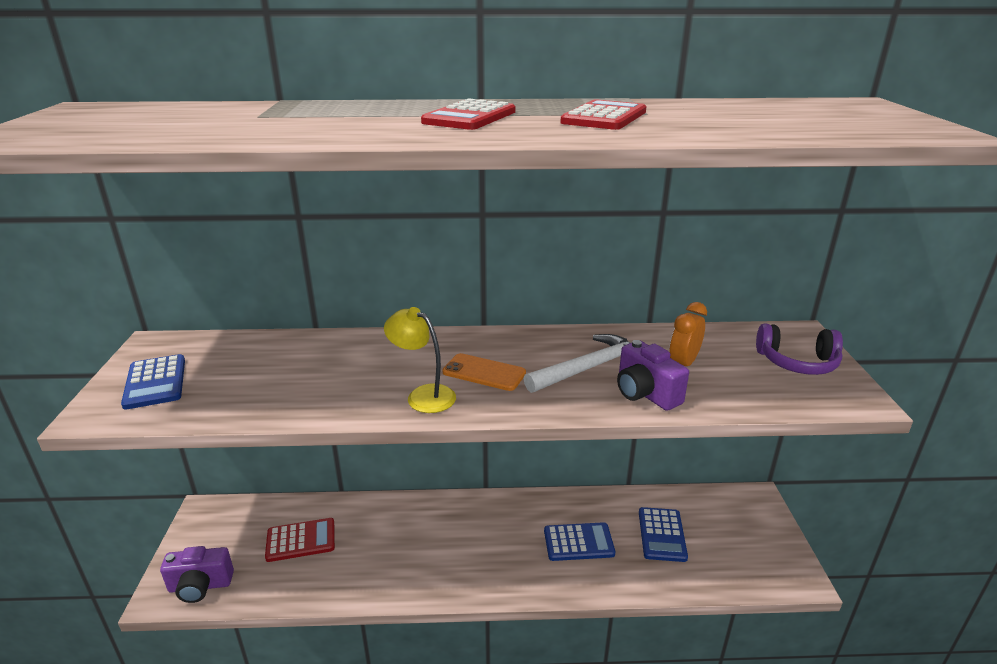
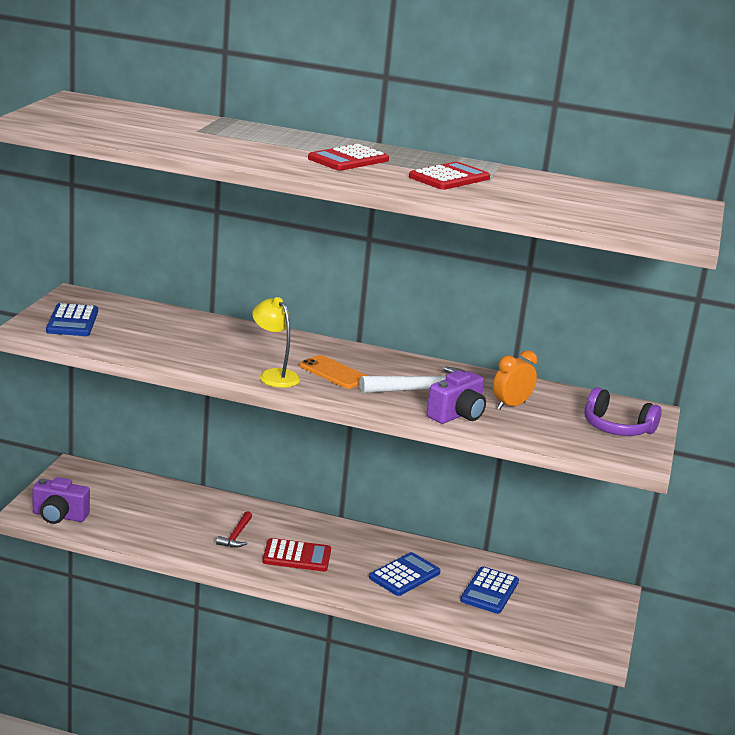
camera: 15 degrees right, 5 degrees down
(301, 540) = (152, 509): red calculator -> red calculator (297, 556)
(398, 547) = (236, 535): none -> red hammer
(578, 542) = (404, 575): blue calculator -> blue calculator turned 60 degrees counterclockwise
(645, 393) = (457, 415): purple camera -> purple camera turned 120 degrees counterclockwise

